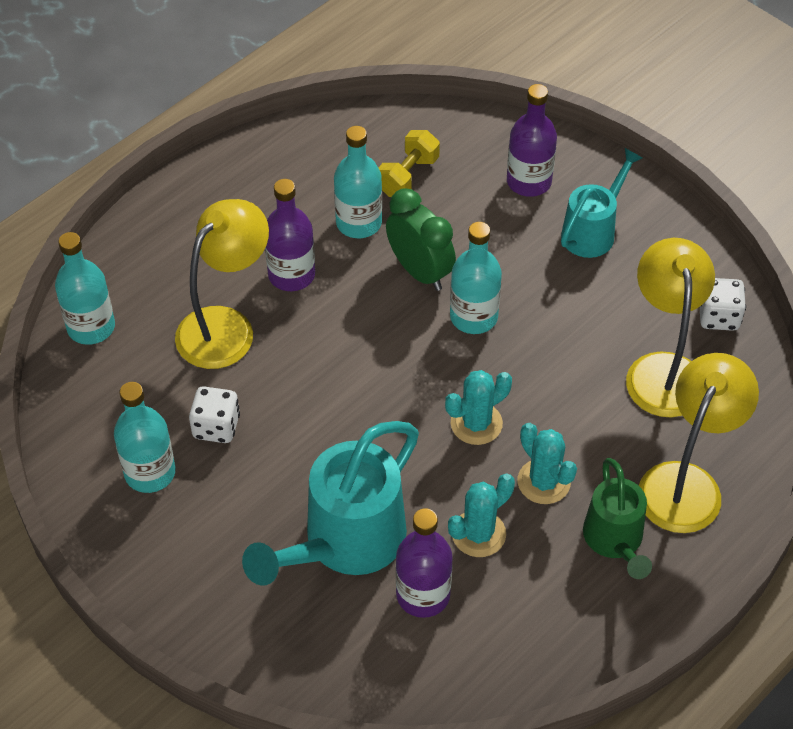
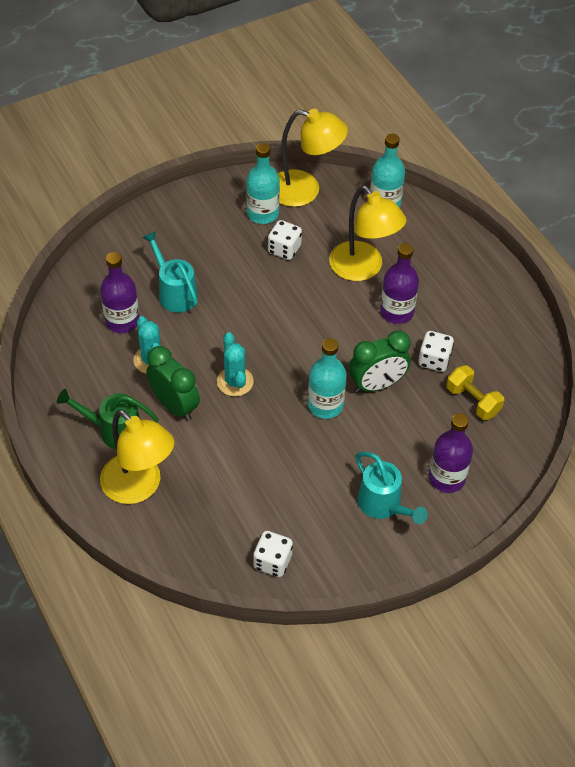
camera: 105 degrees right, 0 degrees up
(344, 543) = (174, 292): turquoise watering can -> turquoise watering can, size x0.61
(359, 223) = (434, 360): turquoise bottle -> white dice
(543, 482) = (174, 405): turquoise cactus -> green clock
(663, 370) = (237, 506): yellow lamp -> yellow lamp (305, 191)

